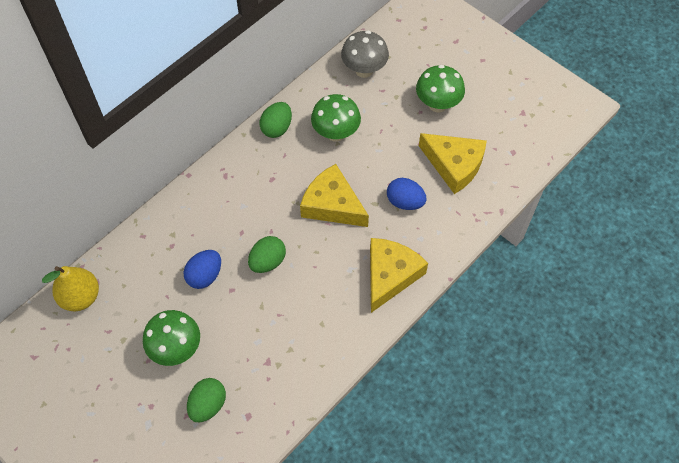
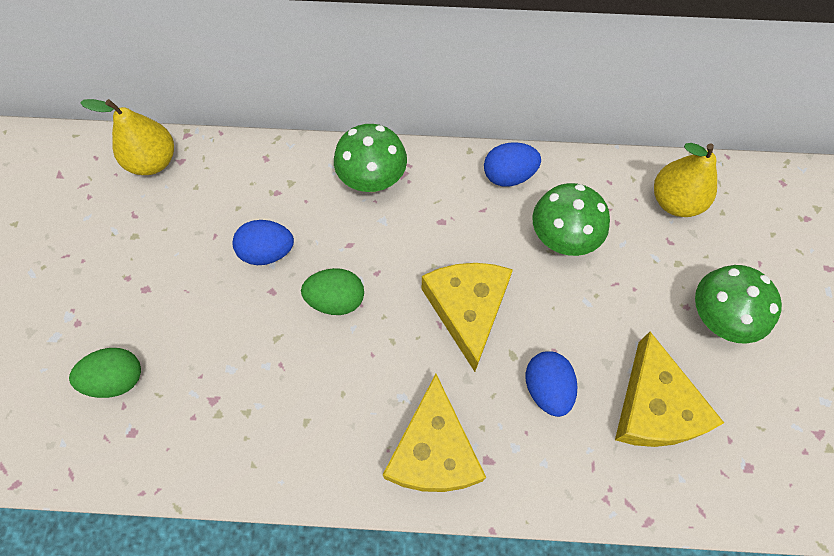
camera: 50 degrees right, 5 degrees up
(176, 348) = (160, 294): green mushroom -> green mushroom (372, 180)
(277, 128) = (508, 175): green egg -> blue egg
(364, 70) = (675, 201): grey mushroom -> yellow pear
(390, 275) = (433, 451): yellow cheese -> yellow cheese turned 105 degrees clockwise

